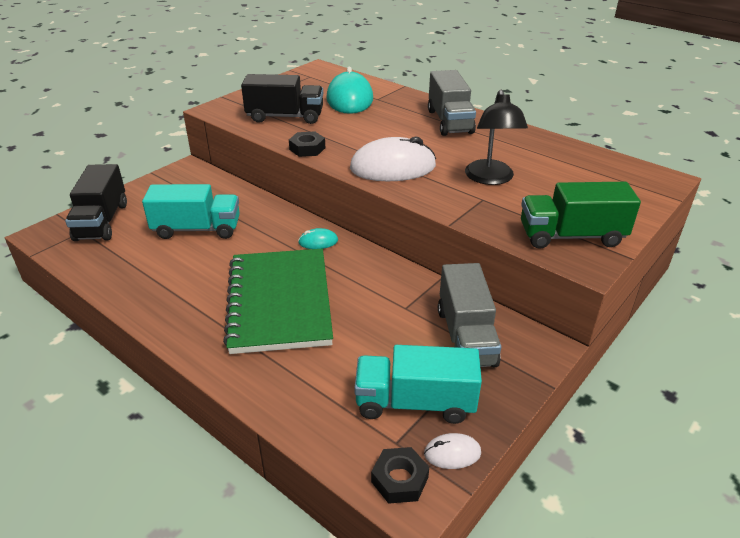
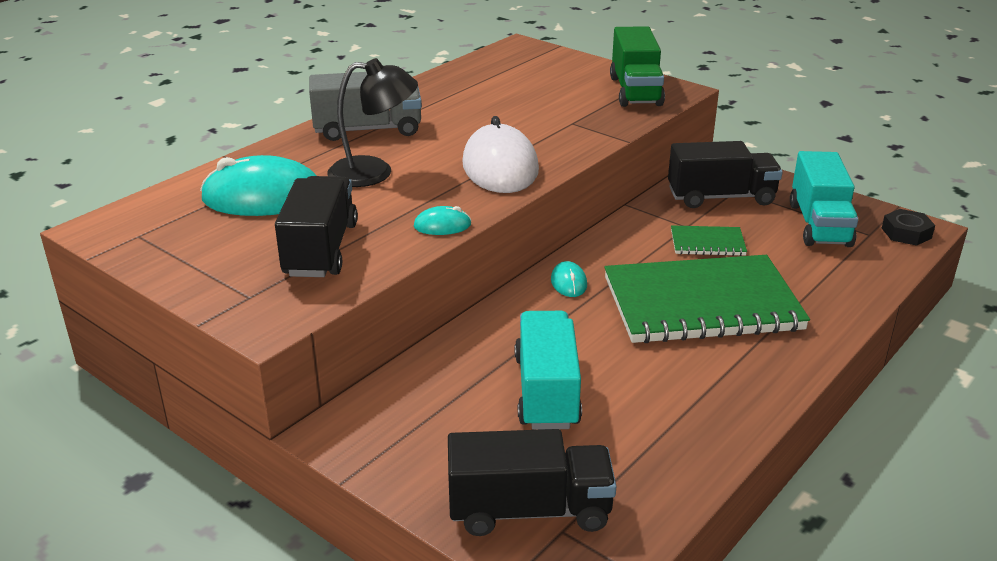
camera: 90 degrees left, 5 degrees down
(307, 148) = (442, 225): black nut -> turquoise mouse
(375, 317) = (707, 243): none -> green notebook
(452, 453) = (866, 210): white mouse -> none
(466, 336) = (721, 197): grey truck -> black truck
(490, 178) = (526, 116): black lamp -> black lamp (374, 173)

